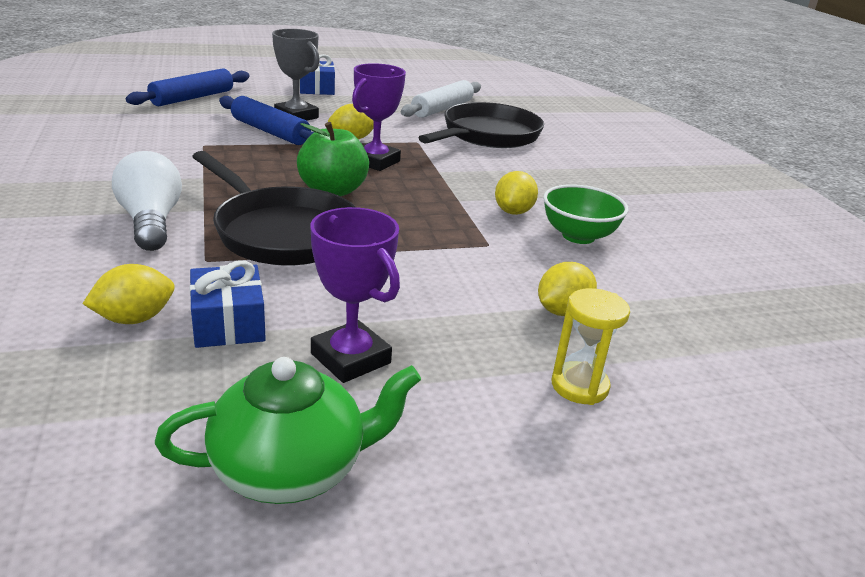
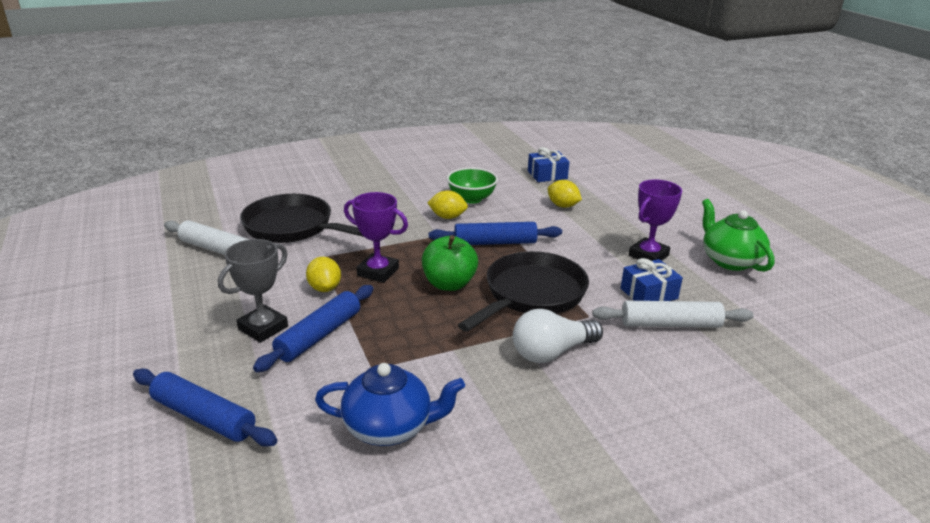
camera: 95 degrees left, 0 degrees up
(116, 143) = (389, 427): none -> blue teapot
(134, 319) = (670, 324): yellow lemon -> white rolling pin
(317, 88) = (148, 330): blue gift -> blue gift (547, 175)
(431, 232) = (495, 242): none -> blue rolling pin
(579, 386) = (622, 204): yellow hourglass -> none

